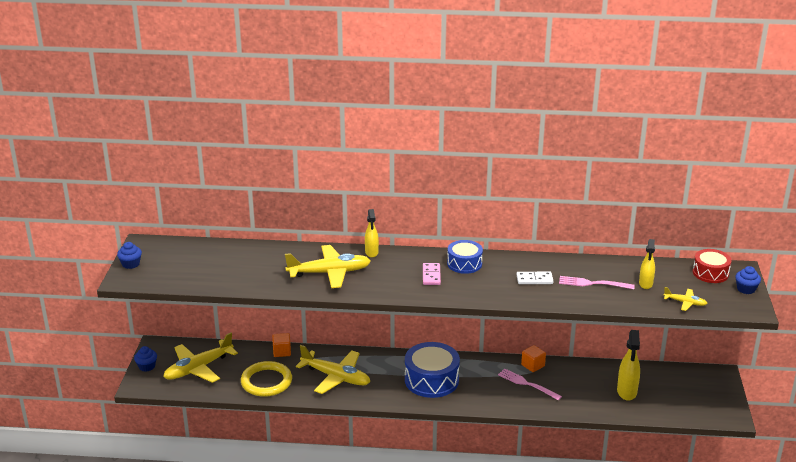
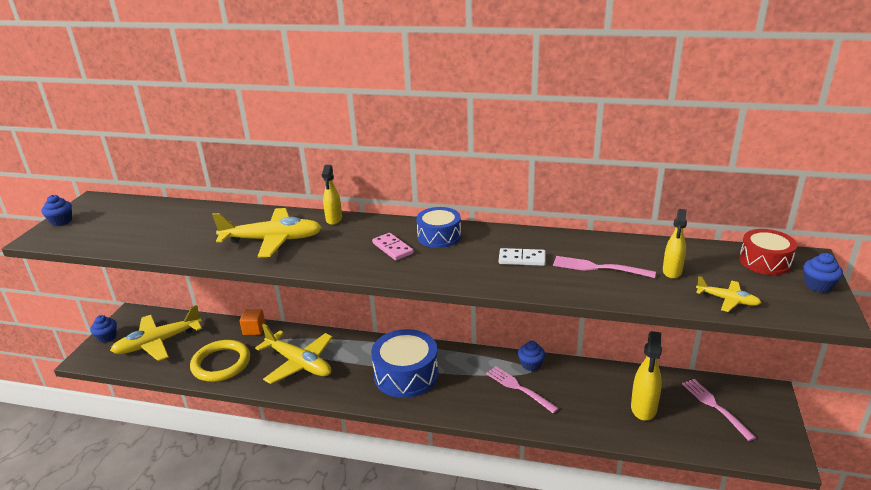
camera: 10 degrees right, 0 degrees up
(431, 275) = (392, 248): pink domino -> pink domino turned 45 degrees counterclockwise
(533, 365) = (531, 364): orange cube -> blue cupcake
(680, 387) = (715, 407): none -> pink fork

